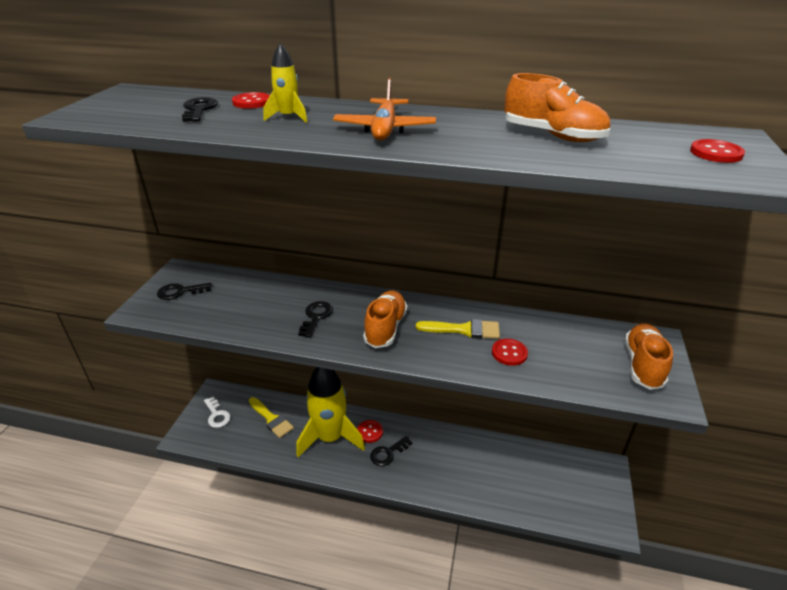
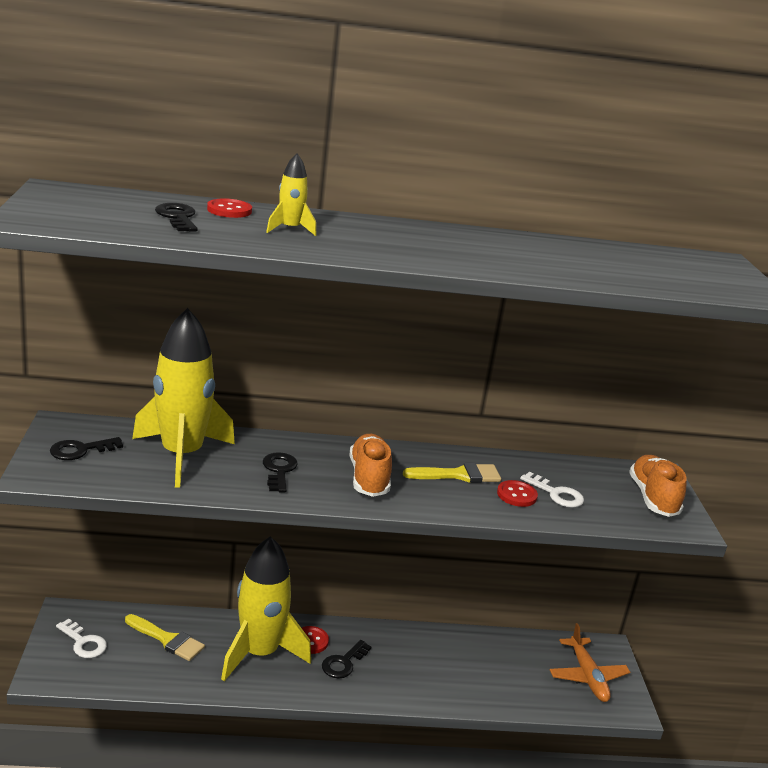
camera: 20 degrees left, 10 degrees down
(249, 299) = (182, 455): none -> yellow rocket
(385, 129) = (404, 245): orange plane -> orange plane (587, 676)
(547, 354) = (556, 494): none -> white key
(552, 135) = (568, 255): orange shoe -> none
(716, 153) = (712, 274): red button -> none

